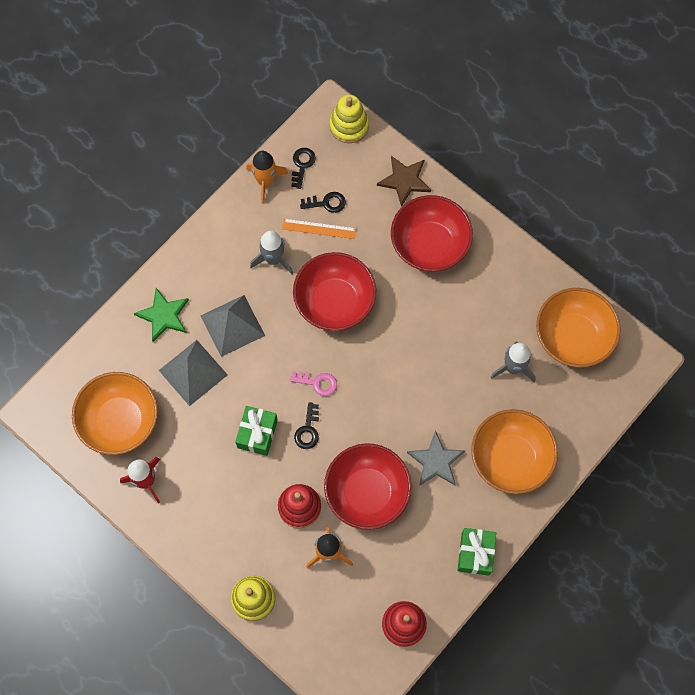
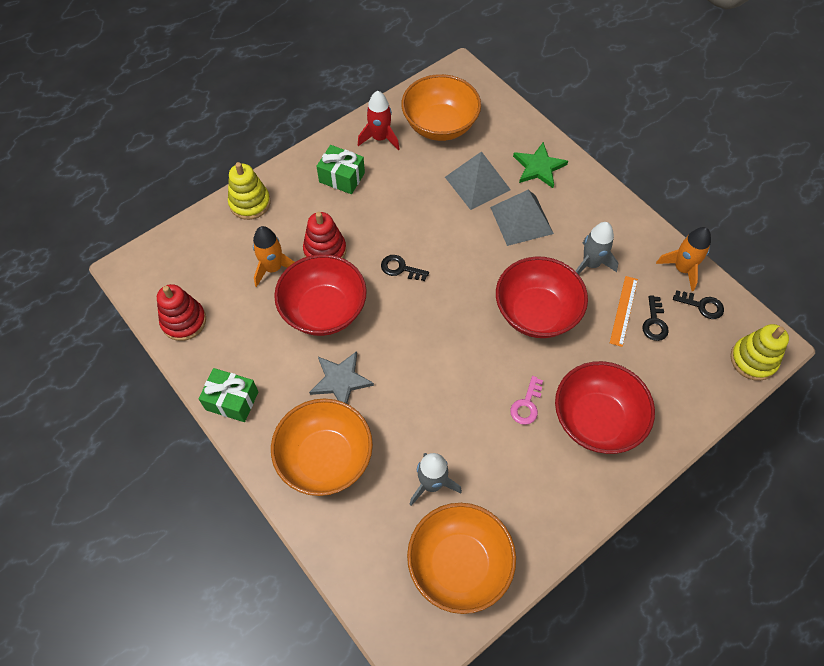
camera: 100 degrees right, 10 degrees down
(257, 434) = (405, 226): green gift -> green gift (342, 177)
(317, 383) = (448, 284): pink key -> pink key (527, 405)
(404, 181) = (681, 407): brown star -> none

